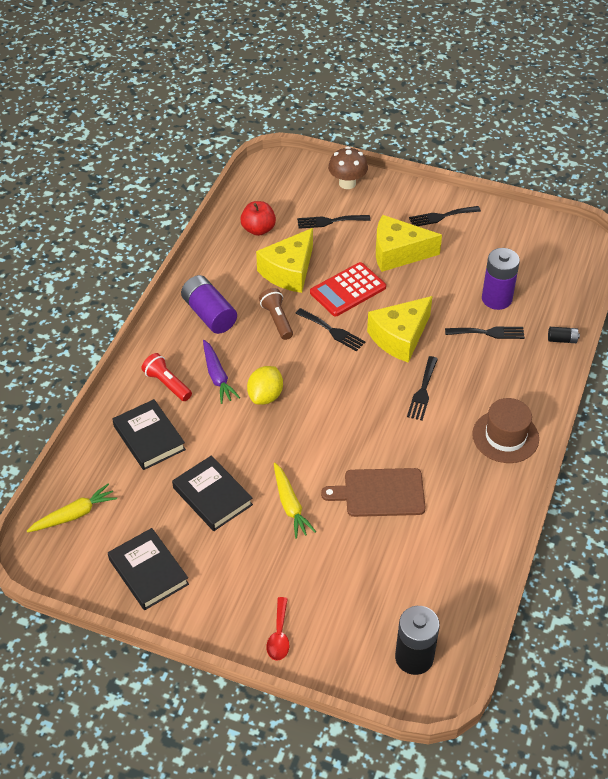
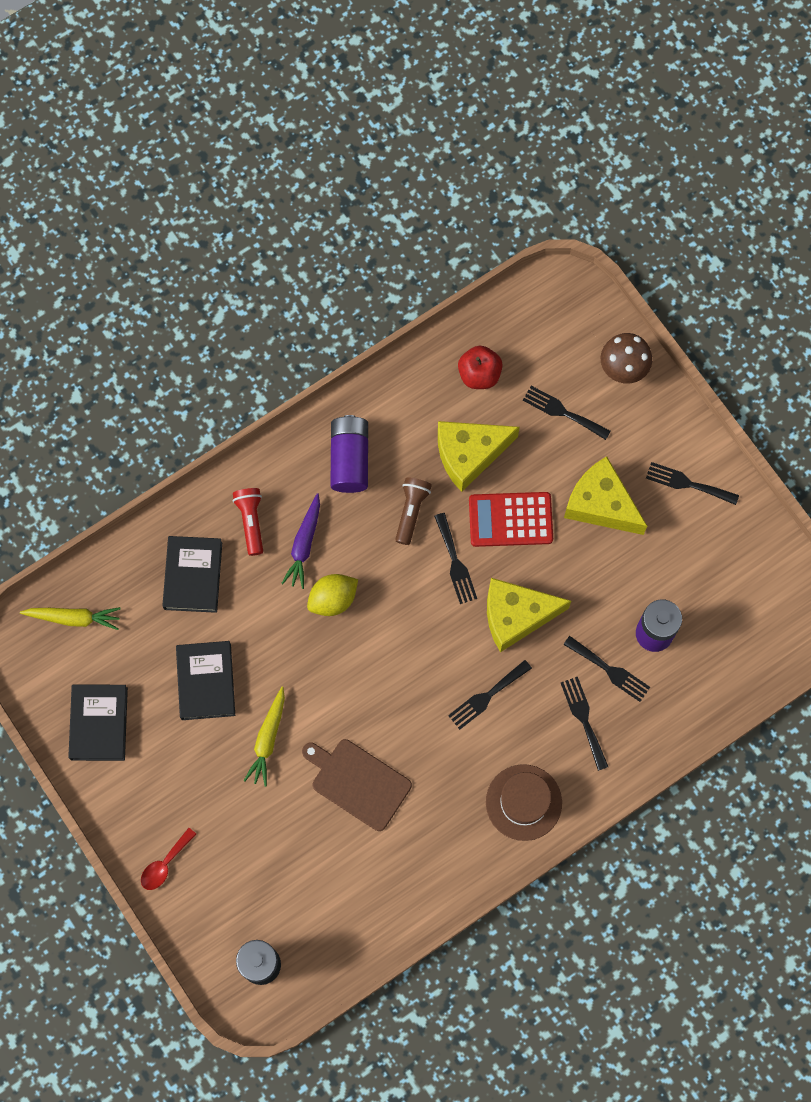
camera: 35 degrees right, 25 degrees up
(498, 367) = (584, 719): none -> black fork
(562, 340) = (677, 729): black battery -> none

